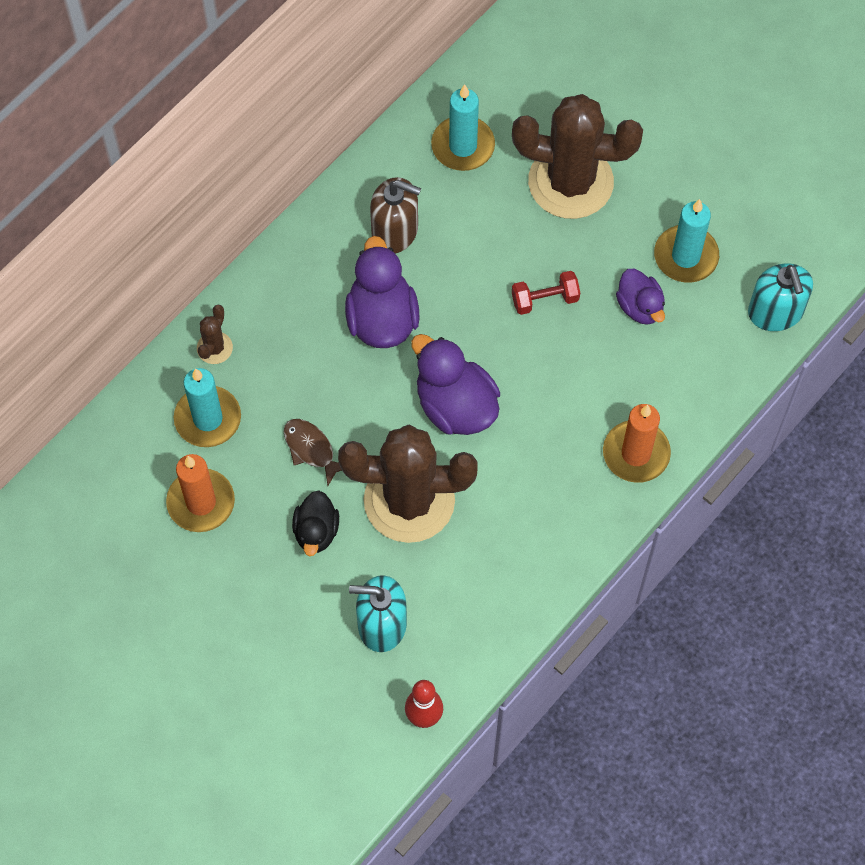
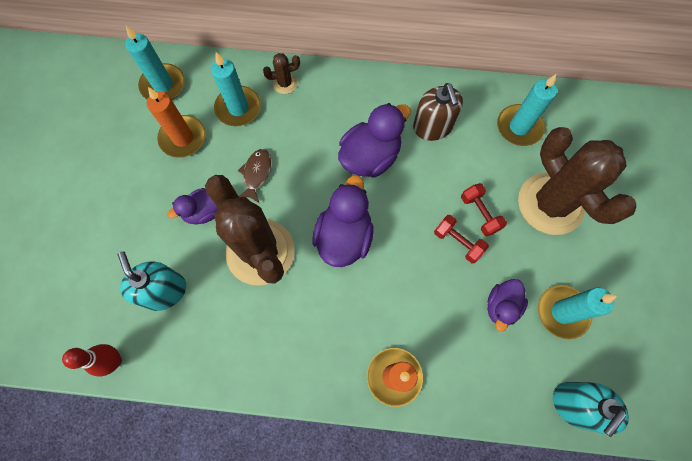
camera: 55 degrees right, 5 degrees up
(107, 484) = (163, 85): none -> turquoise candle
(316, 531) = (204, 212): black duck -> purple duck
(530, 256) = (480, 213): none -> red dumbbell

